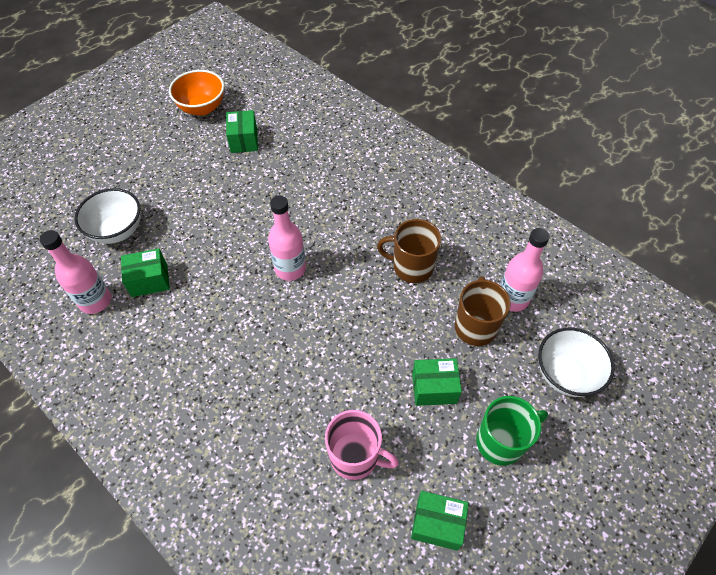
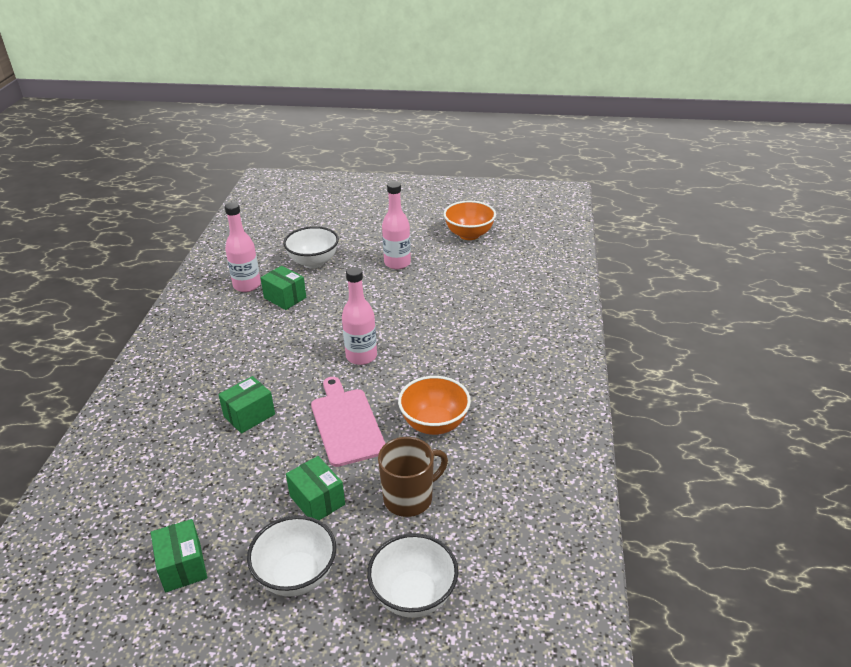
camera: 55 degrees right, 20 degrees down
(244, 140) = (462, 269): green box -> green box (249, 415)
(355, 457) = (213, 482): pink mug -> none
(363, 323) = (346, 423): none -> pink cutting board
(411, 267) = (434, 424): brown mug -> orange bowl
(501, 441) = (296, 575): green mug -> white bowl
(512, 299) = (468, 511): pink bottle -> pink bottle (397, 263)

